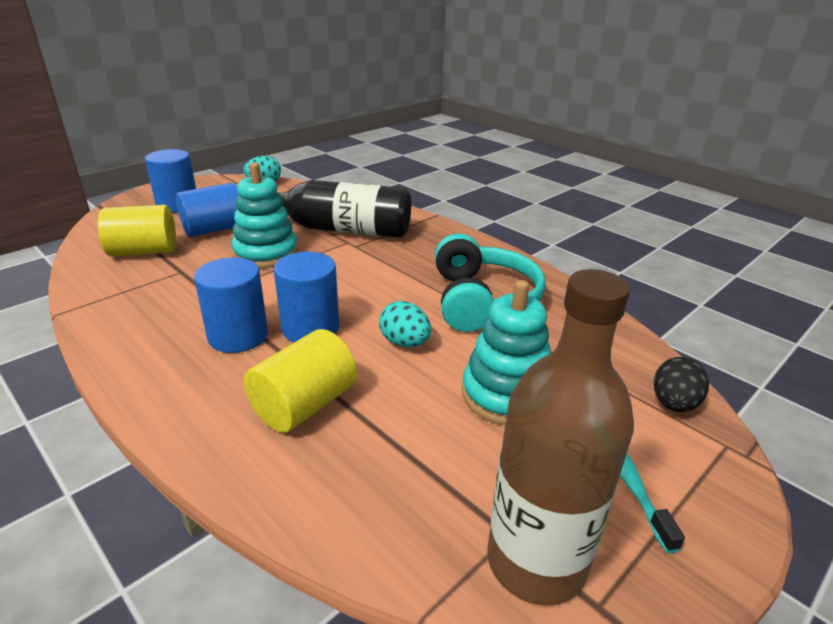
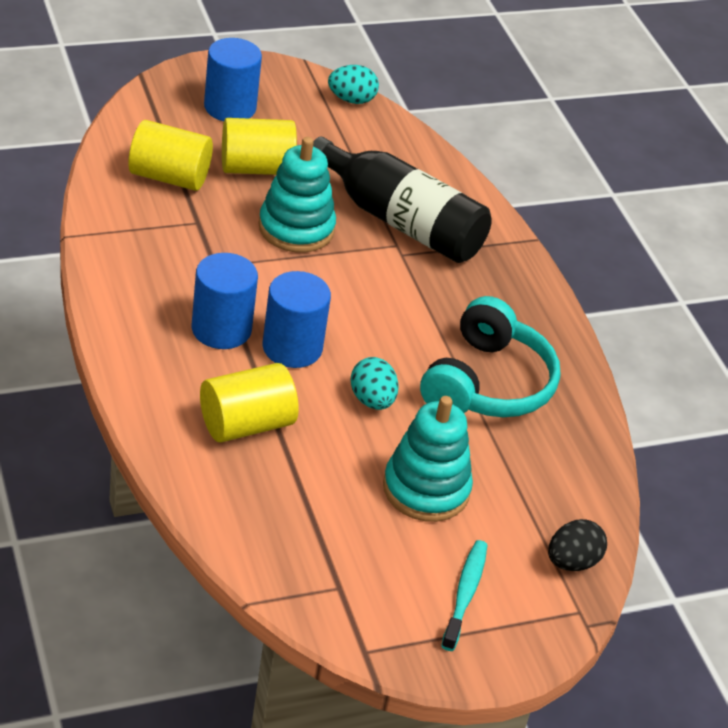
camera: 20 degrees right, 10 degrees up
(214, 229) = (256, 168): blue cylinder -> yellow cylinder
(536, 561) = (344, 610): brown bottle -> none

